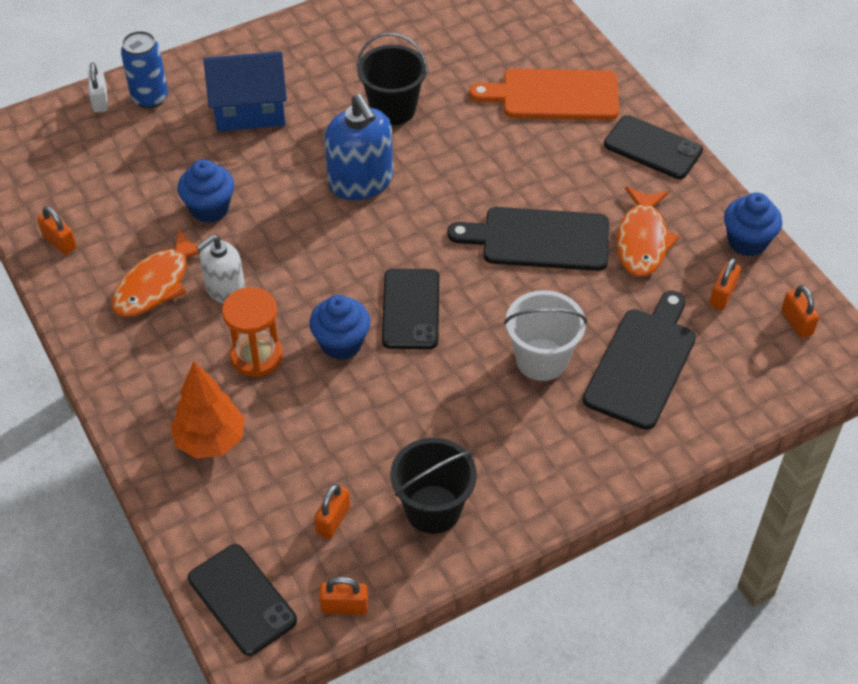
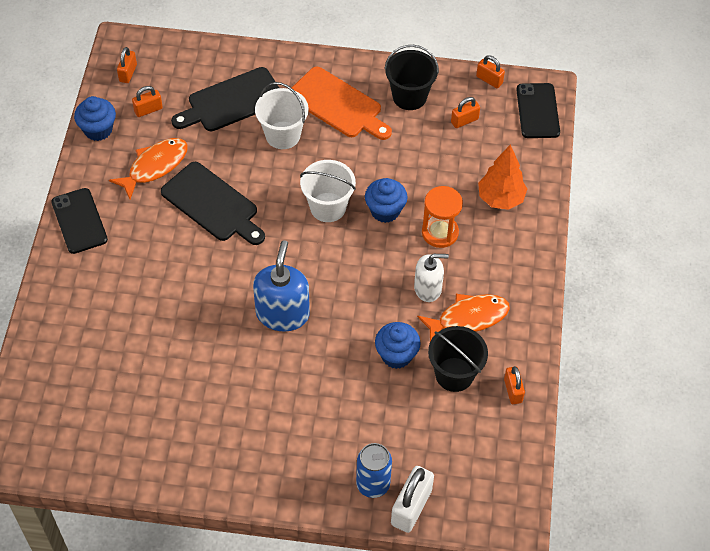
camera: 145 degrees left, 5 degrees up
(100, 100) = (411, 507): white padlock -> white padlock, size x1.69
(250, 111) = (309, 423): blue house -> none
(393, 109) = (211, 359): black bucket -> black bucket (454, 374)
(410, 309) = (328, 207): black phone -> white bucket
(554, 95) = (96, 300): orange cutting board -> orange cutting board (338, 105)

